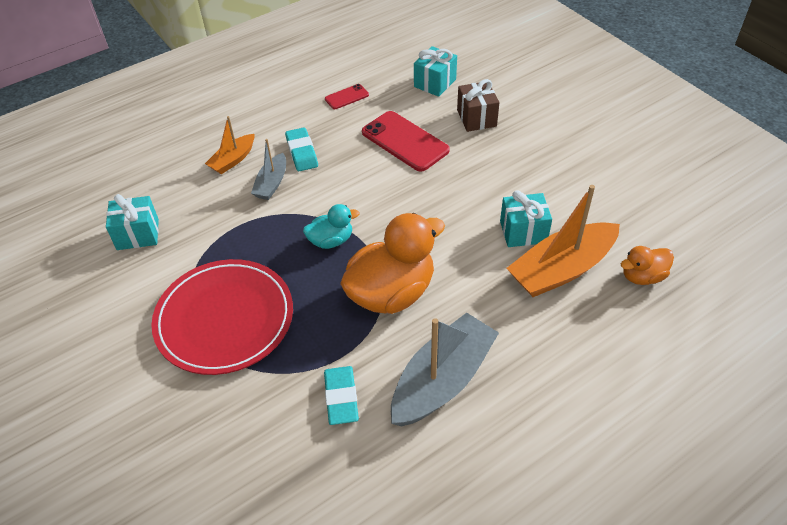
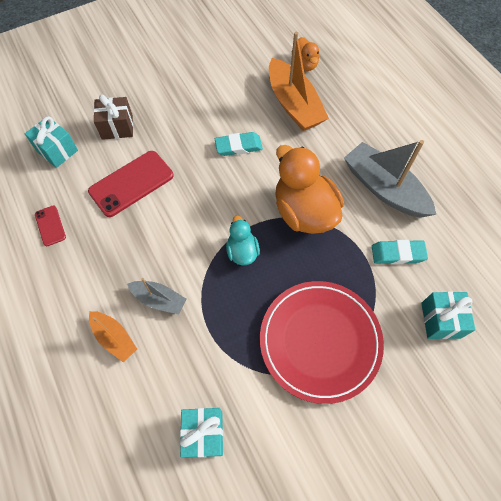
camera: 85 degrees left, 15 degrees up
(302, 152) = (121, 271): turquoise eraser -> turquoise eraser (238, 146)
(523, 232) = (254, 119): turquoise gift -> turquoise gift (440, 320)

